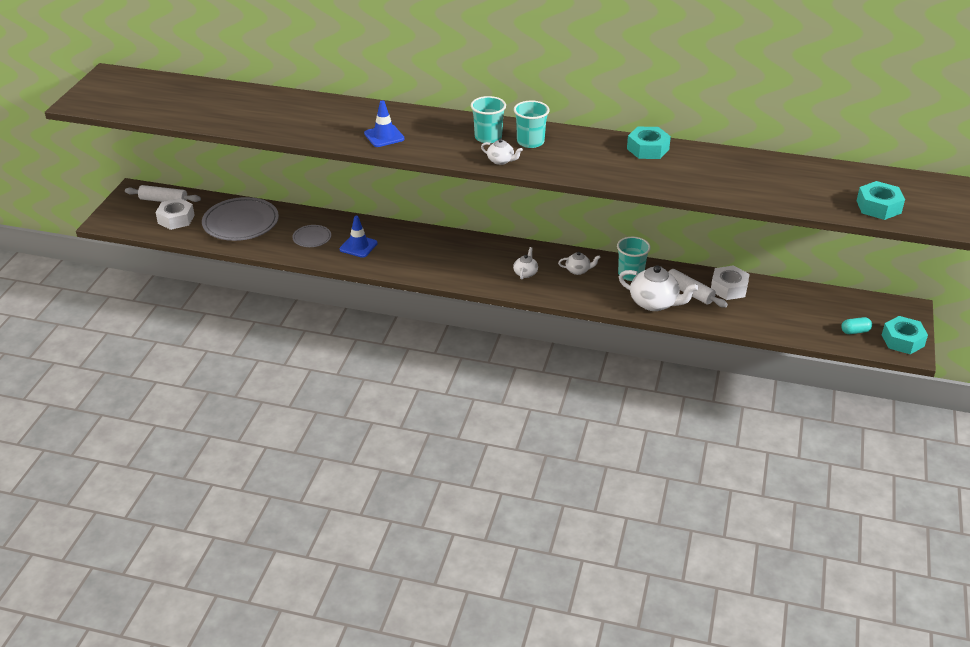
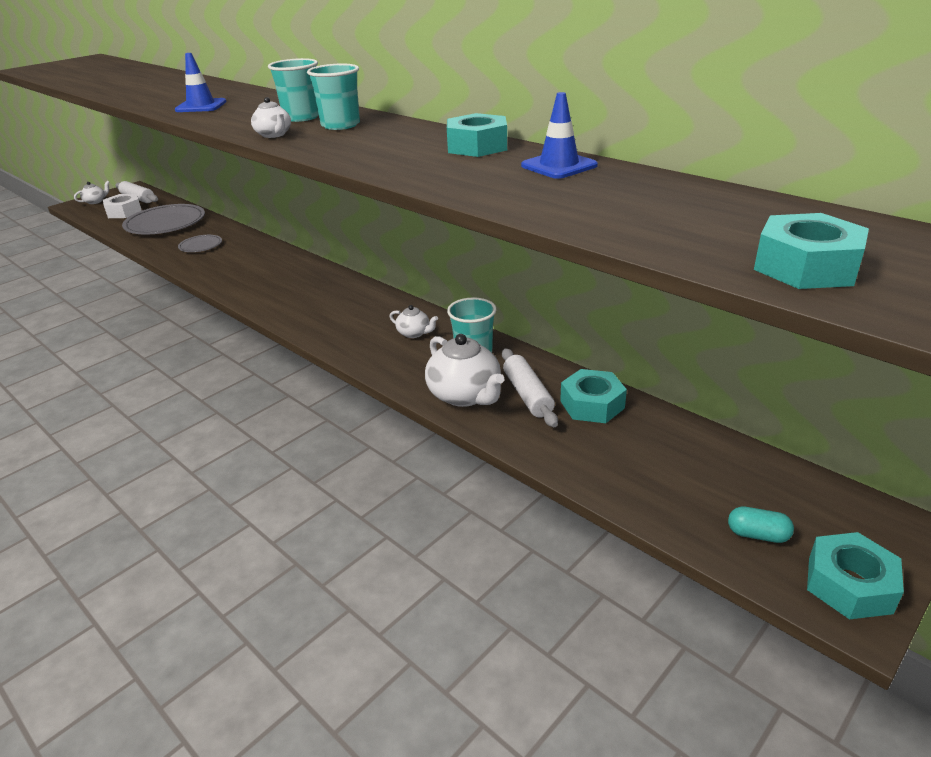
camera: 30 degrees right, 5 degrees down
(358, 246) = (228, 260): blue traffic cone -> blue traffic cone (559, 166)
(525, 273) = (352, 321): white teapot -> white teapot (95, 201)
(729, 288) = (592, 404): white nut -> turquoise nut

